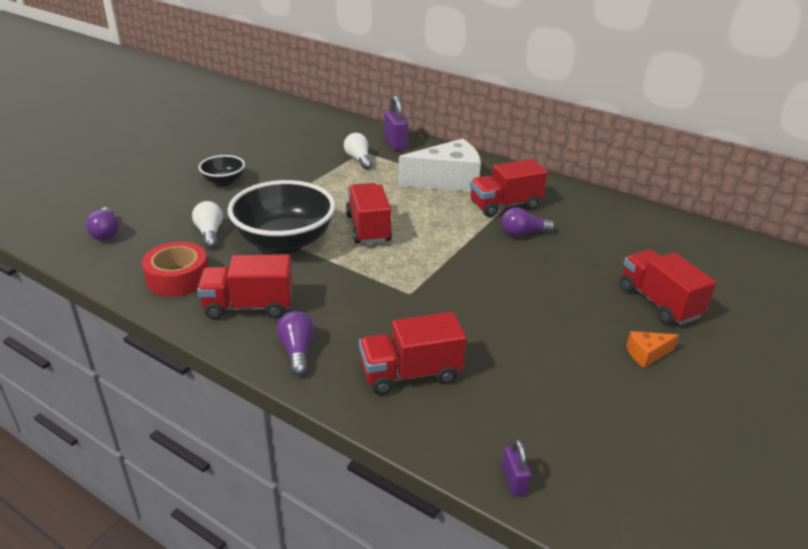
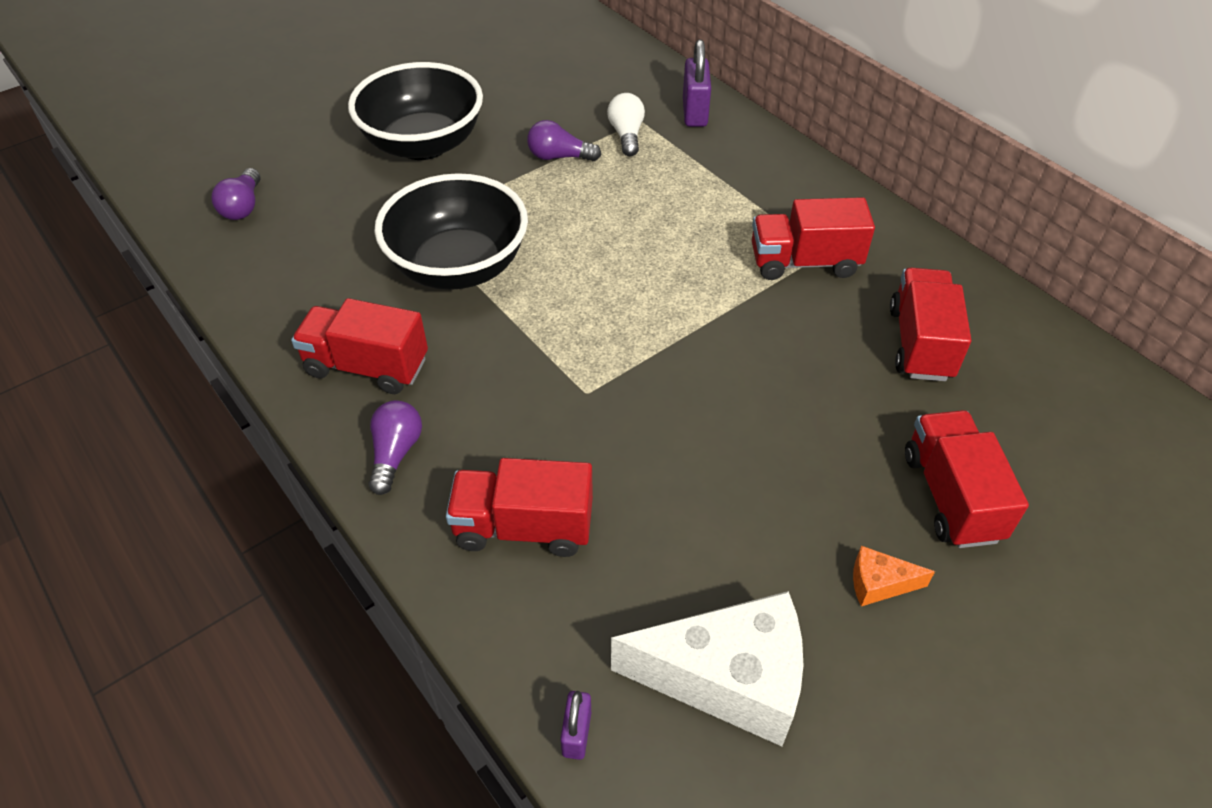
camera: 20 degrees right, 15 degrees up
(178, 278) = (300, 300): red tape -> none
(209, 233) = (368, 233): white light bulb -> none
(224, 181) = (423, 144): black bowl -> black bowl, size x2.01
(368, 228) = (581, 266): red truck -> red truck (920, 343)
(447, 181) = (739, 199): white cheese -> white cheese (727, 679)
(523, 233) = (805, 321): purple light bulb -> purple light bulb (559, 157)

